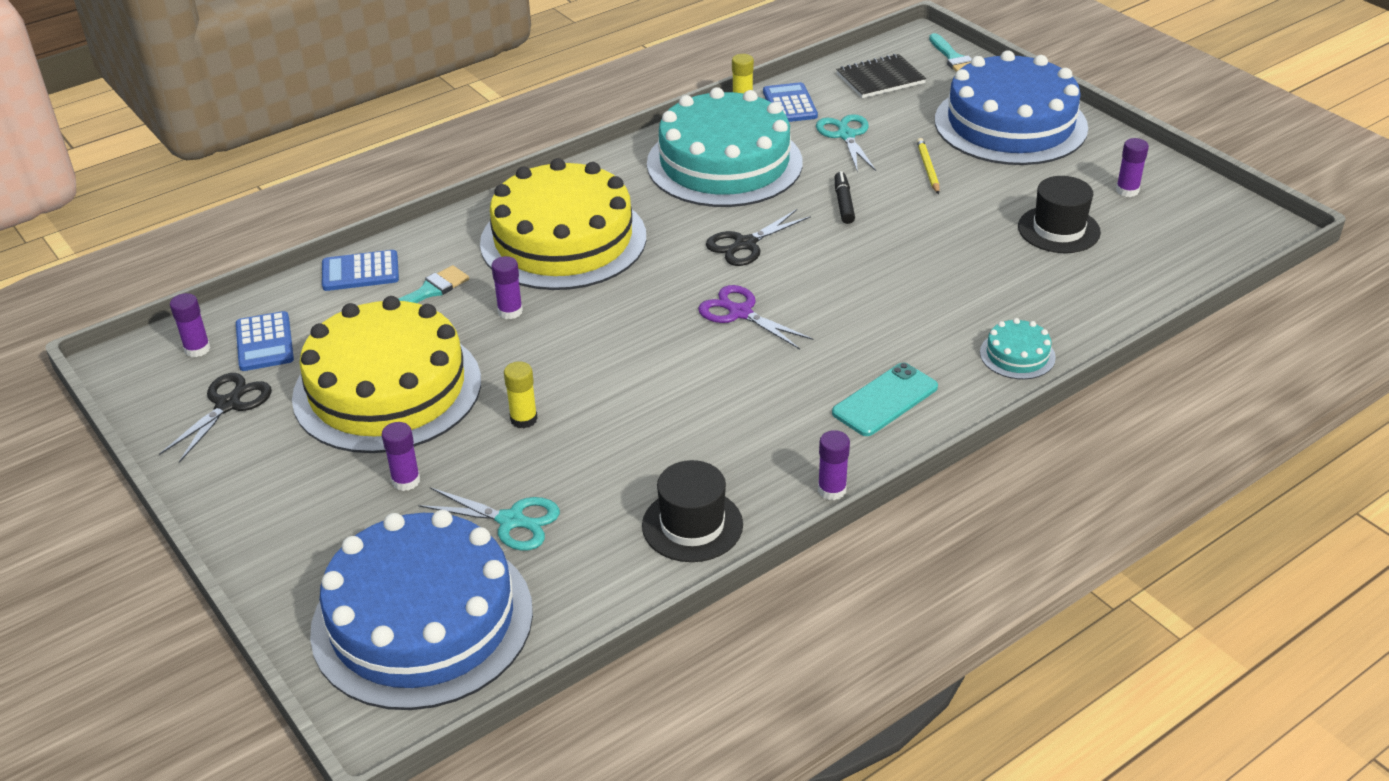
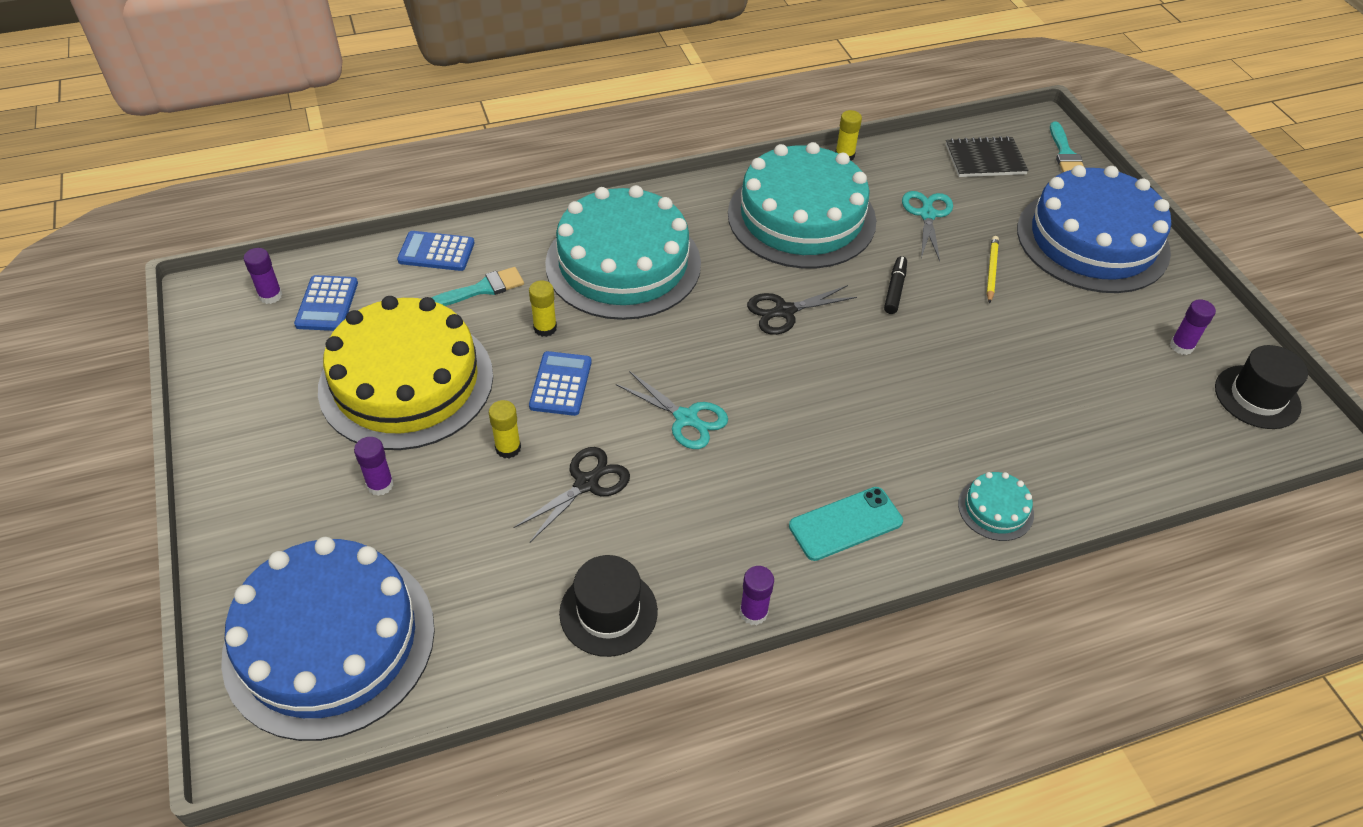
camera: 15 degrees right, 10 degrees up
(228, 405) = (270, 360): black scissors -> black scissors (586, 484)
(510, 311) = (545, 328): purple glue stick -> yellow glue stick
(511, 521) = (450, 556): turquoise scissors -> turquoise scissors (686, 418)
(563, 240) = (623, 263): yellow cake -> turquoise cake
(740, 313) = (749, 386): purple scissors -> none
(789, 104) = (888, 167): blue calculator -> blue calculator (561, 384)
(1058, 229) = (1094, 374): black hat -> black hat (1257, 397)

